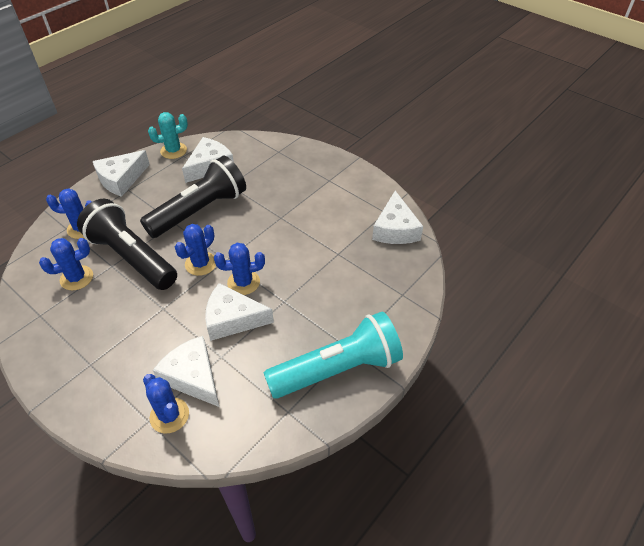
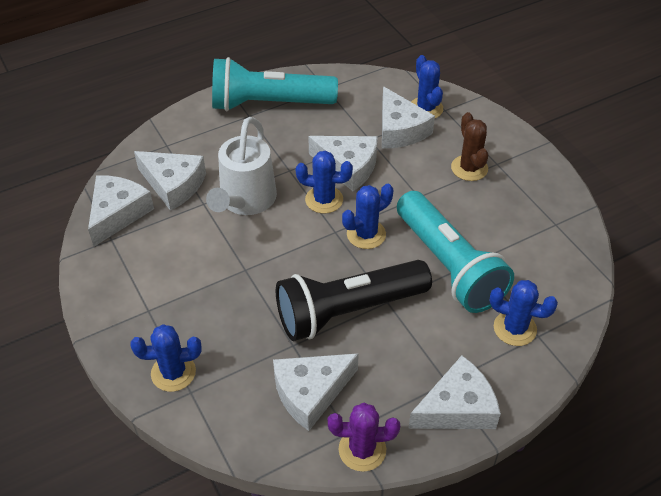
camera: 160 degrees left, 0 degrees up
(76, 278) = (517, 257): blue cactus -> blue cactus (173, 372)
(118, 350) = (469, 168): none -> brown cactus
(131, 257) = (449, 265): black flashlight -> turquoise flashlight
(173, 151) = (362, 450): turquoise cactus -> purple cactus
(306, 264) = (245, 201): none -> white watering can
(371, 261) = (173, 185): none -> white cheese

